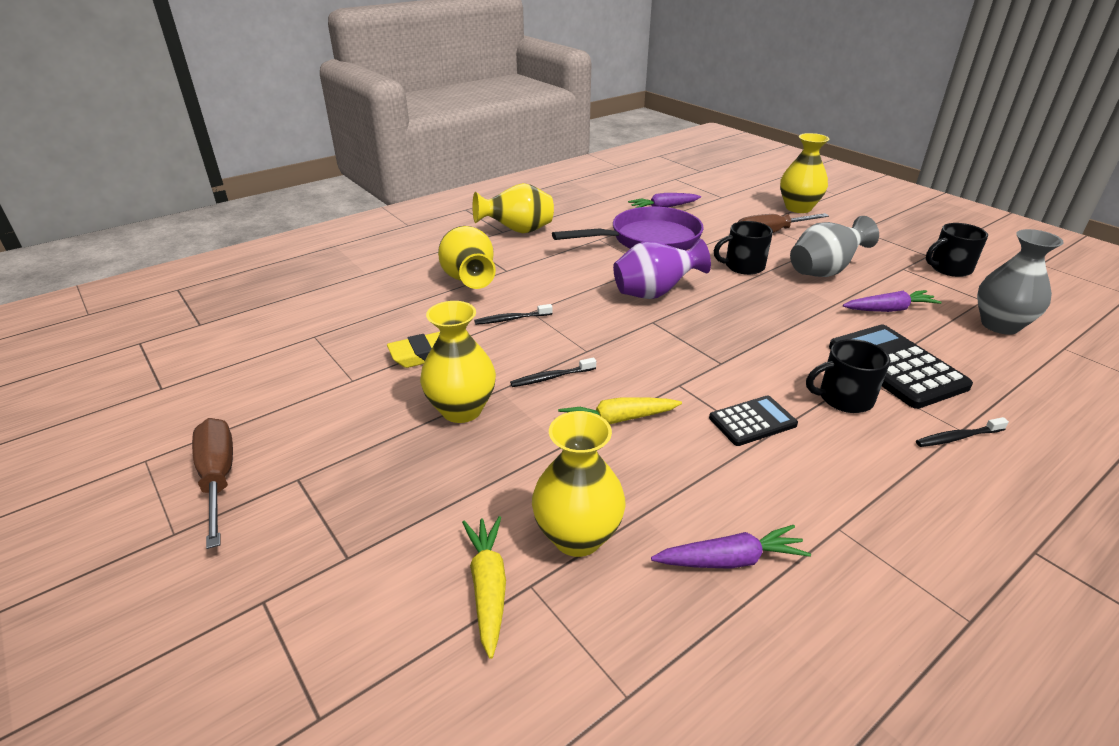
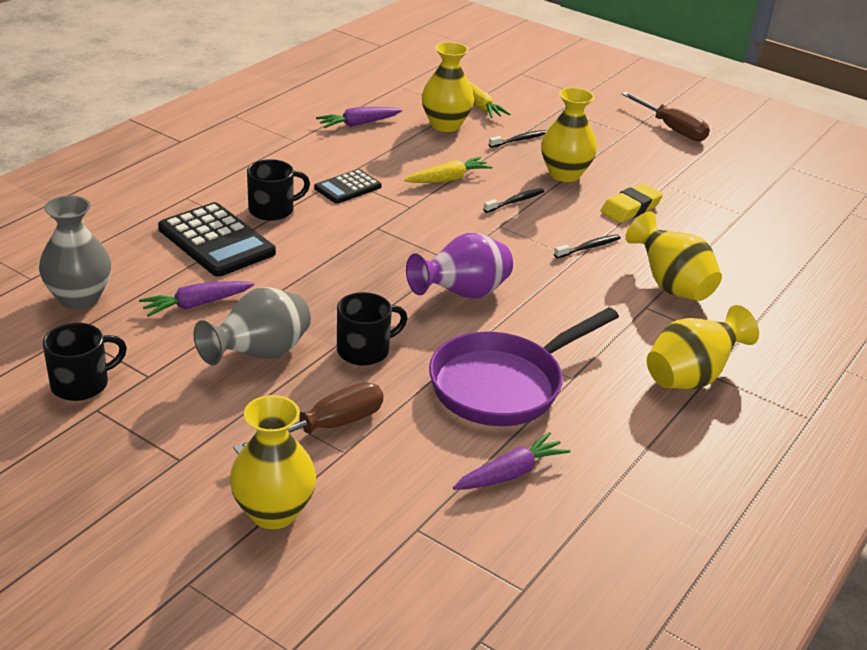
camera: 160 degrees right, 0 degrees up
(957, 437) = (192, 192): black toothbrush -> black toothbrush (519, 140)

